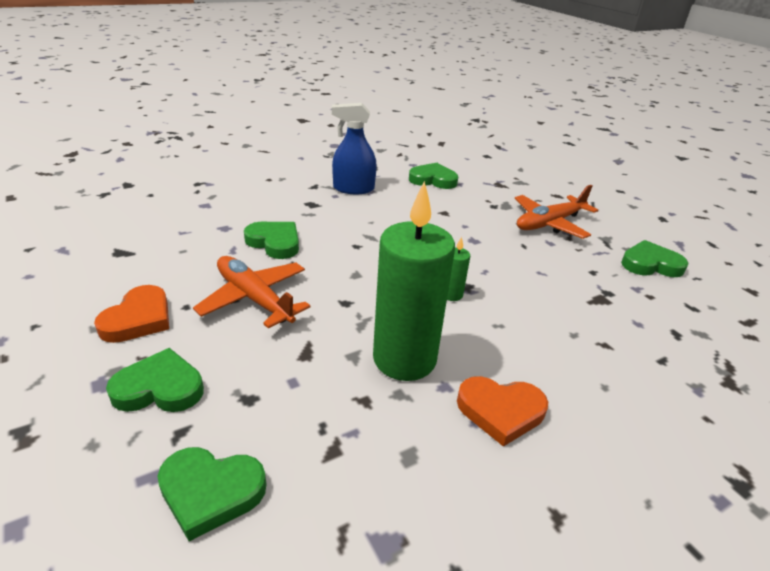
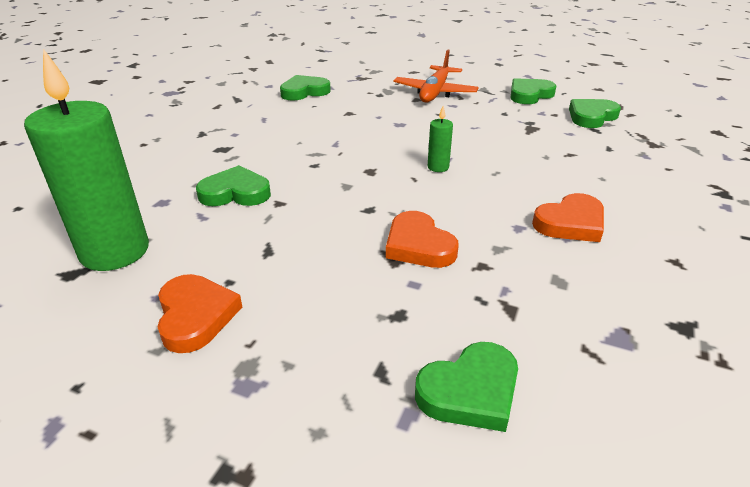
camera: 35 degrees left, 0 degrees up
(159, 388) = (310, 354): green heart -> green heart (591, 117)
(254, 298) = (286, 243): orange plane -> none
(339, 353) = (418, 245): none -> orange heart
(353, 189) = (244, 122): blue spray bottle -> none
(404, 359) = (468, 224): green candle -> green candle (115, 251)

